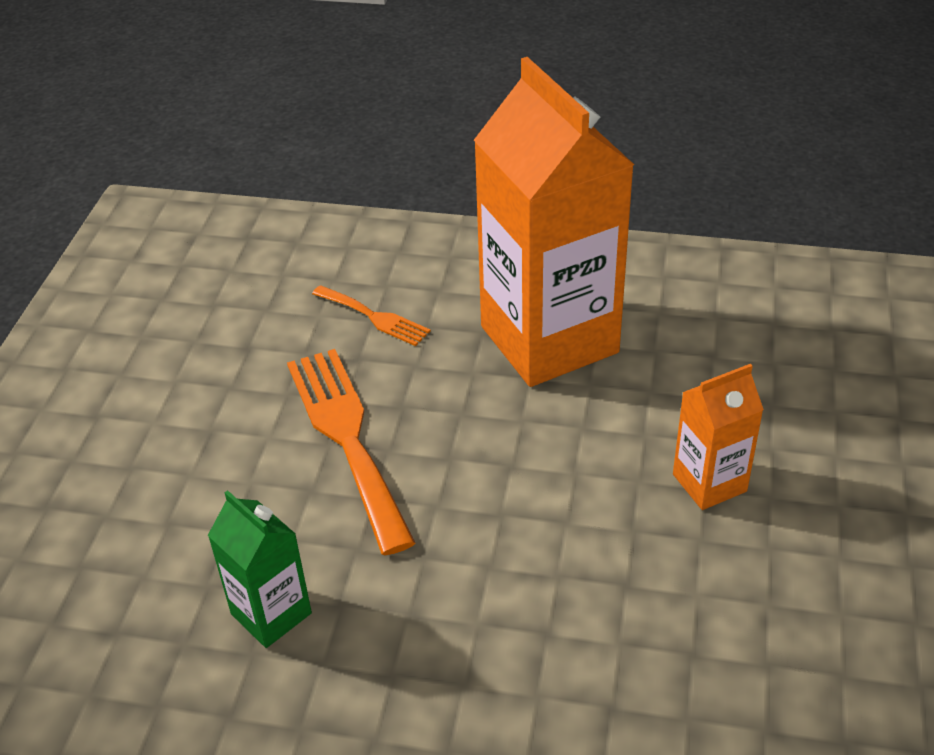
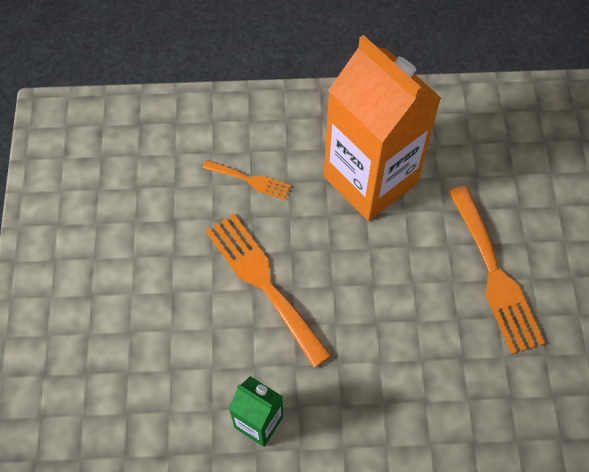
camera: 15 degrees left, 20 degrees up
(709, 483) = (495, 275): orange carton -> orange fork

